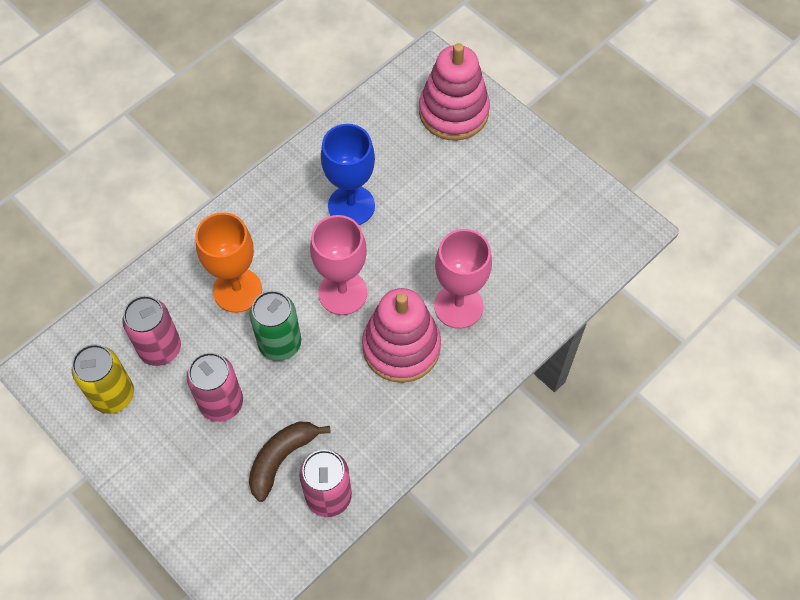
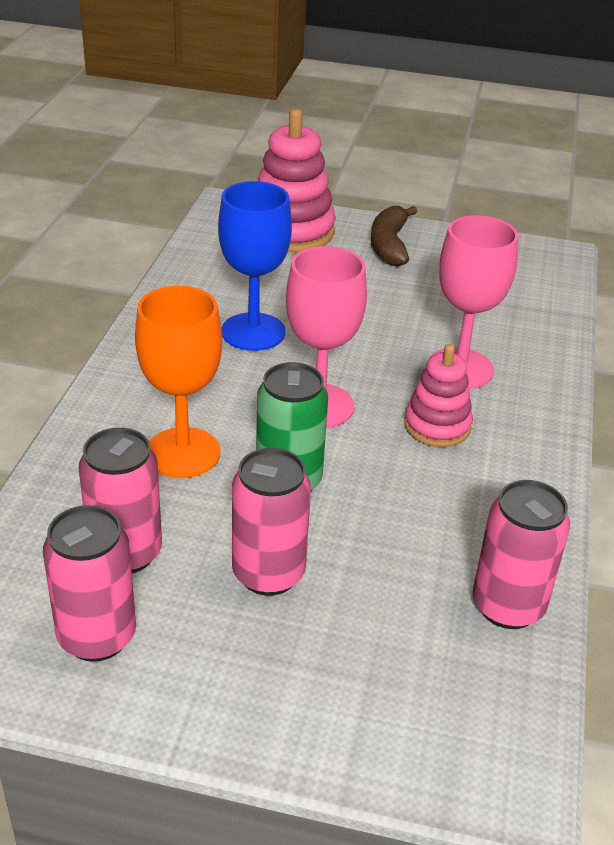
camera: 35 degrees left, 25 degrees down
(113, 395) = (97, 636): yellow can -> pink can
(281, 459) = (407, 596): brown banana -> brown banana (389, 245)
(401, 347) = (437, 426): pink stacking toy -> pink stacking toy, size x0.61

